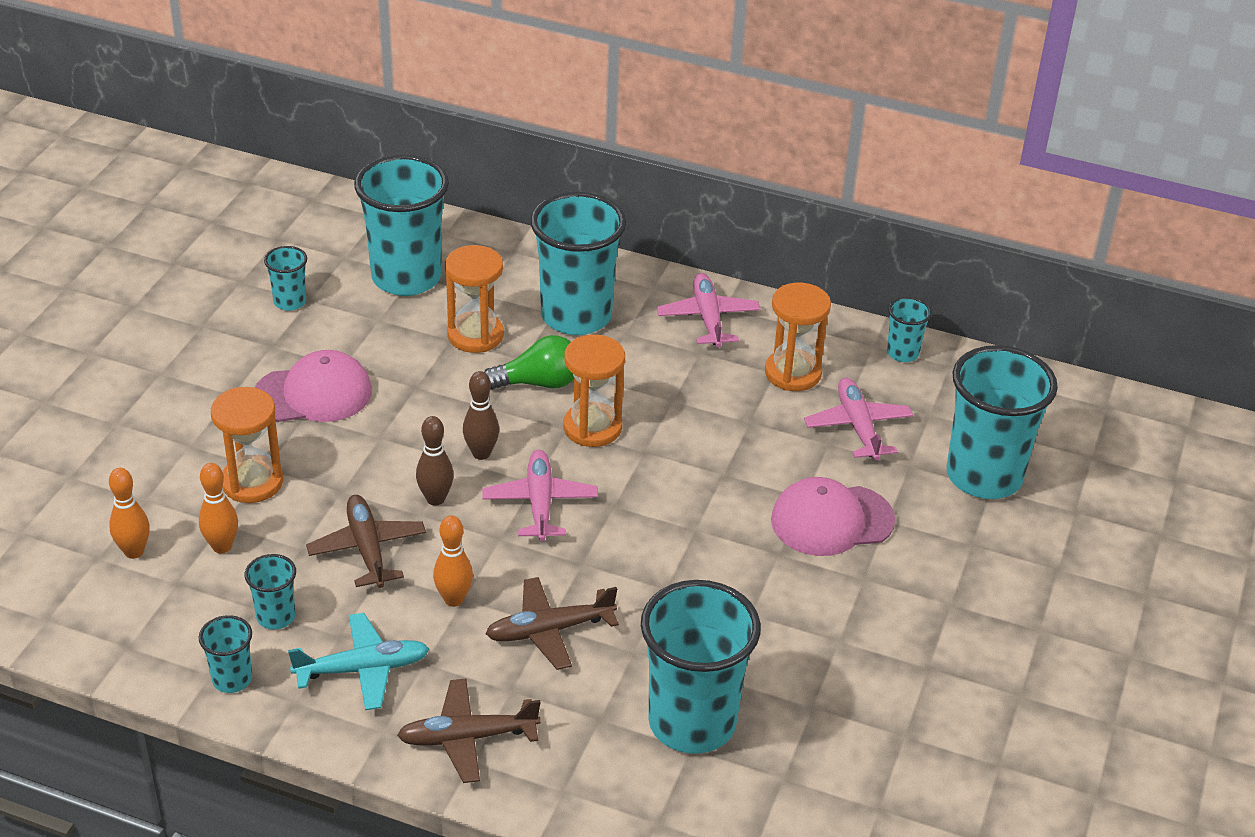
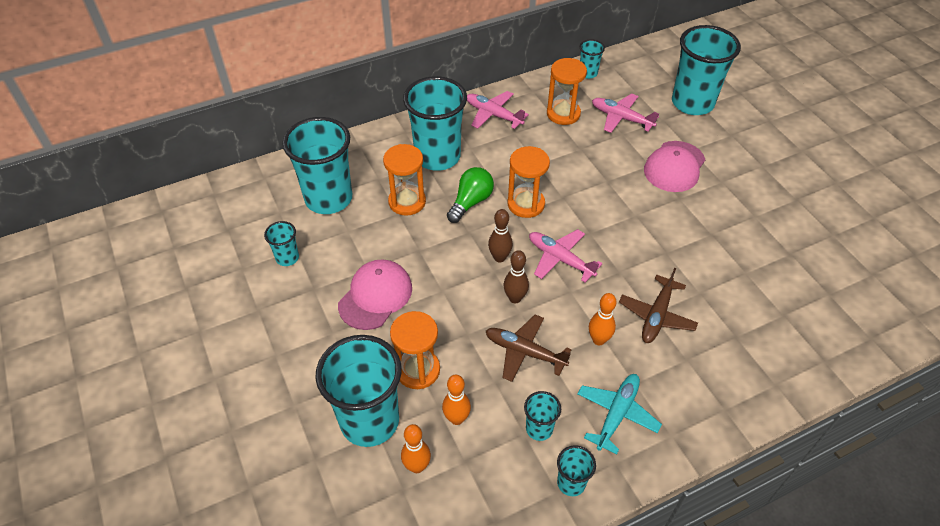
camera: 45 degrees left, 10 degrees up
(467, 738) = (706, 400): brown plane -> none
(692, 723) = (767, 303): turquoise cup -> turquoise cup (369, 421)

